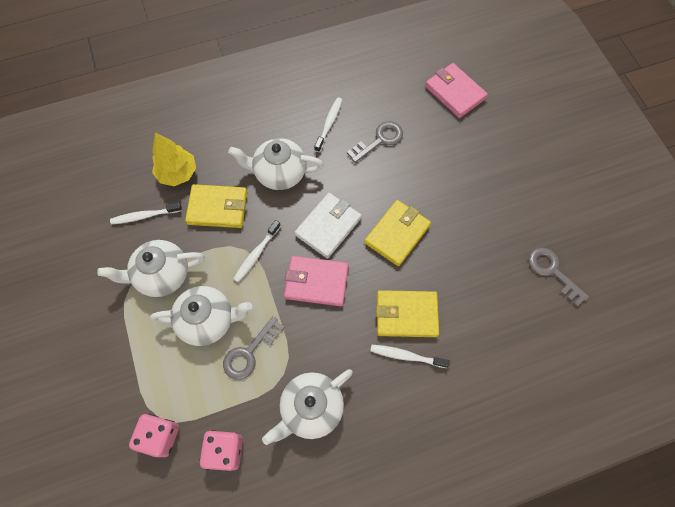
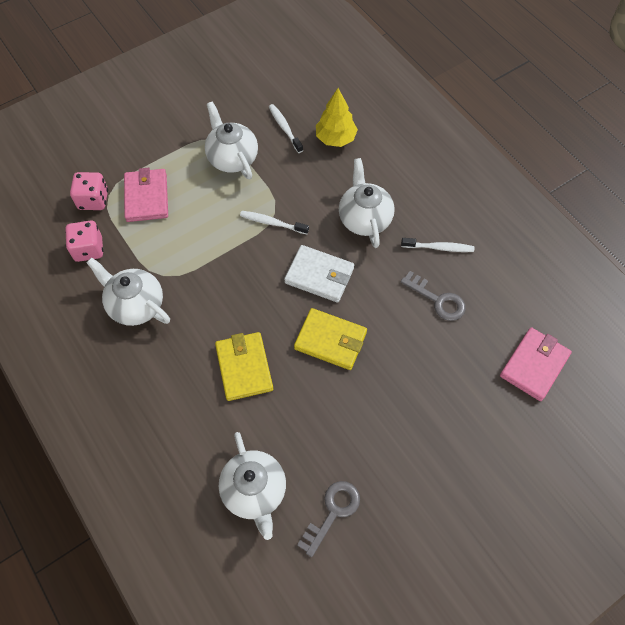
camera: 75 degrees right, 5 degrees down
(208, 320) = (199, 204): white teapot -> white teapot (254, 491)
(218, 208) = (310, 179): yellow wallet -> none
(249, 353) = (176, 243): grey key -> none
(316, 282) = (257, 280): pink wallet -> pink wallet (146, 197)
(406, 356) = (201, 376): white toothbrush -> none

